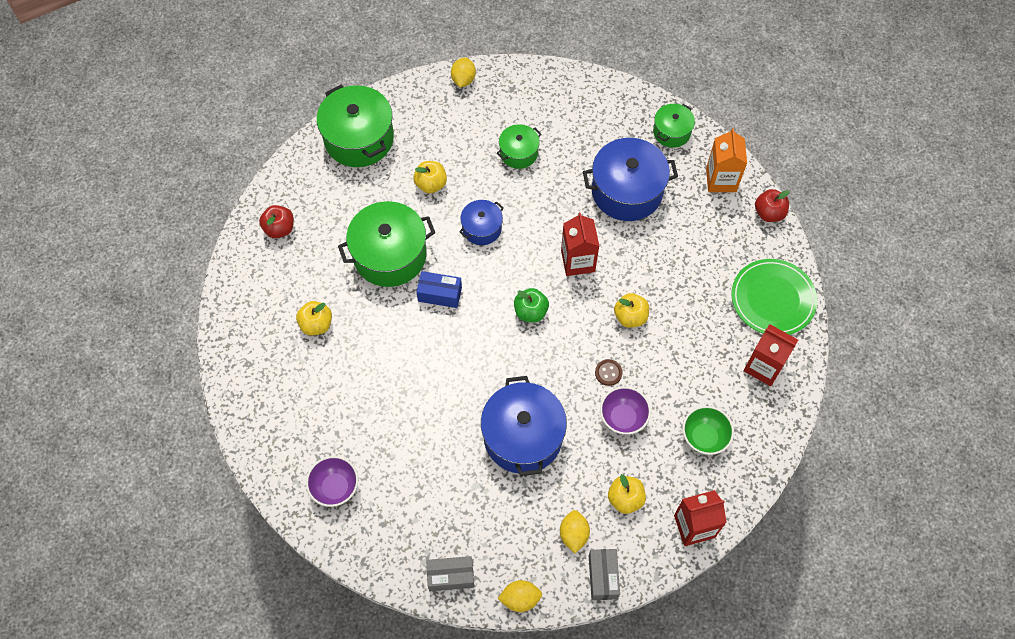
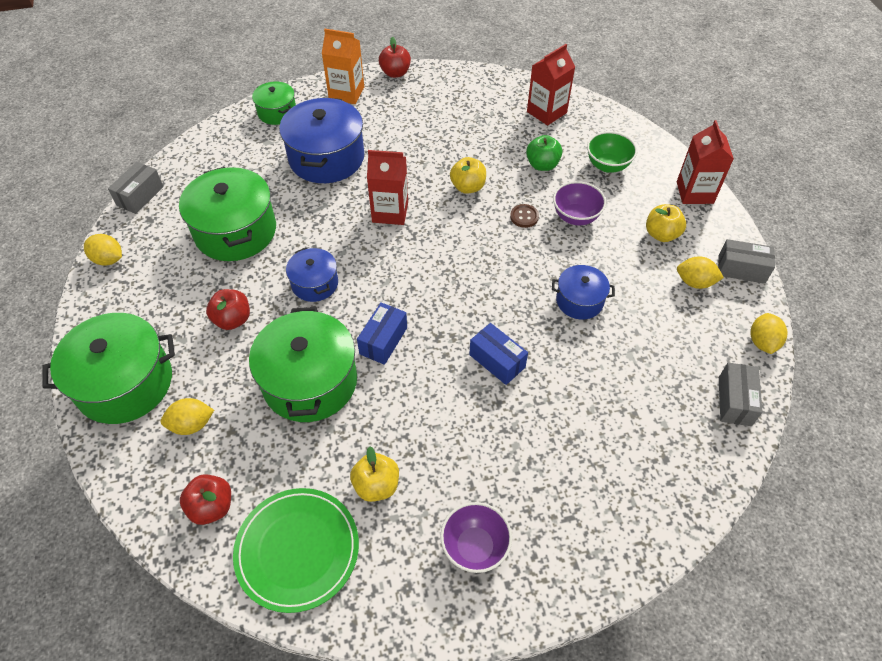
camera: 75 degrees left, 10 degrees down
(335, 487) = (611, 505): purple bowl -> purple bowl (475, 547)
(336, 193) = (192, 424): none -> yellow lemon
(431, 184) = (233, 319): yellow apple -> red apple
(442, 382) = (497, 361): none -> blue box
(518, 153) = (235, 231): green pot -> green pot, size x1.84
(522, 436) = (579, 301): blue pot -> blue pot, size x0.54
(530, 312) = (435, 263): green apple -> green apple (542, 165)
(534, 71) = (140, 196): none -> grey box
(773, 299) = (482, 91): green plate -> green plate (297, 550)

